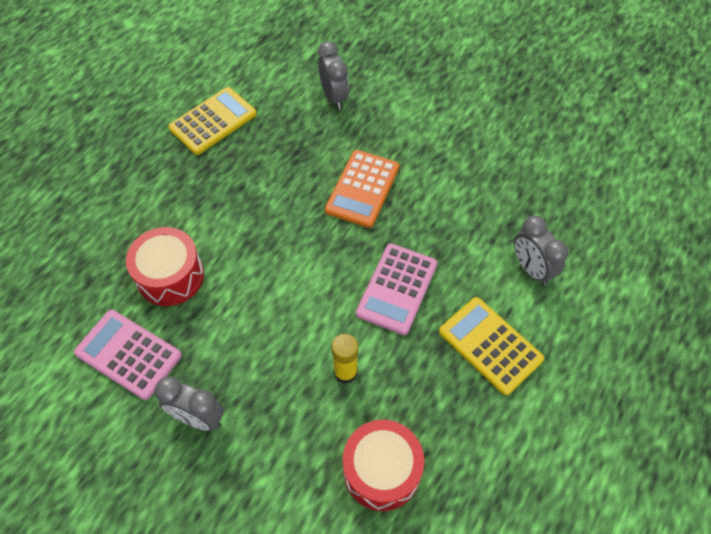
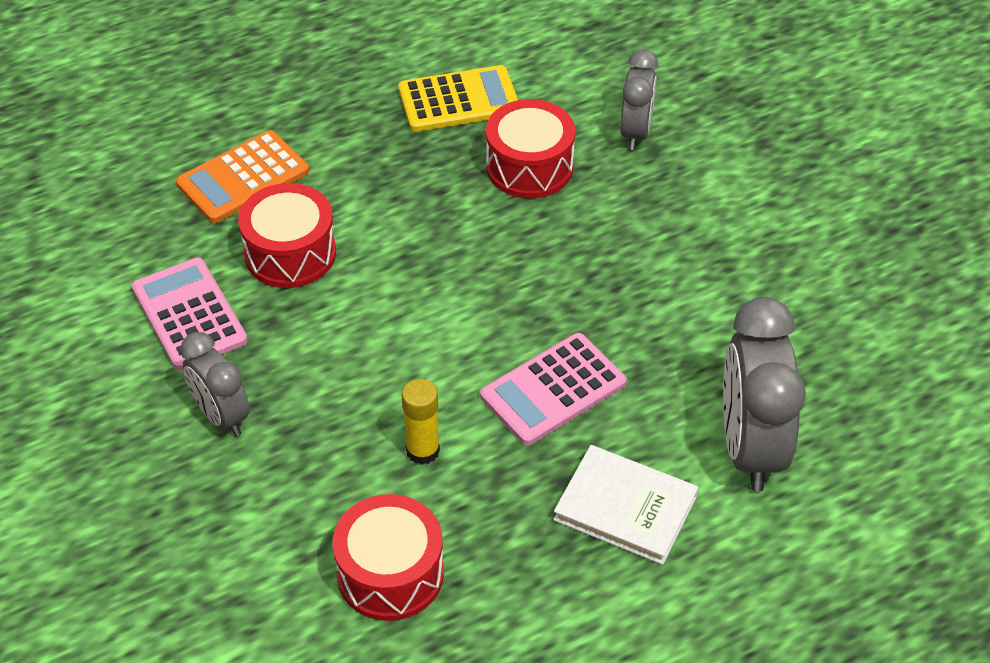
camera: 30 degrees right, 10 degrees down
(286, 147) = (529, 167): none -> red drum
(362, 189) = (593, 257): orange calculator -> orange calculator (243, 178)
(490, 345) = (625, 508): yellow calculator -> white book
(531, 269) = (750, 448): grey clock -> grey clock, size x1.67

